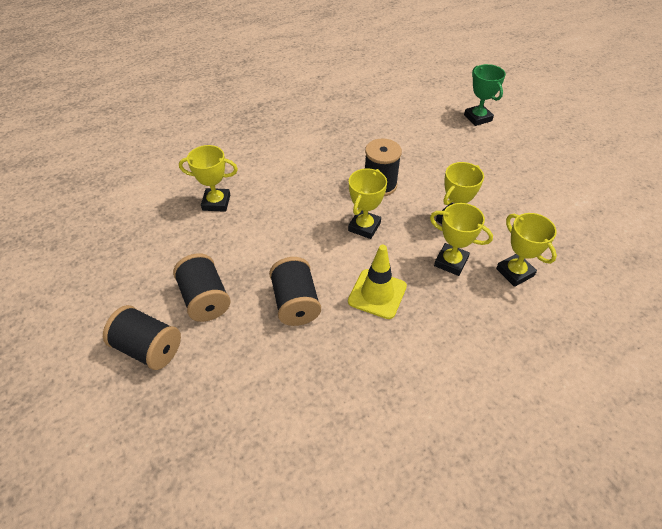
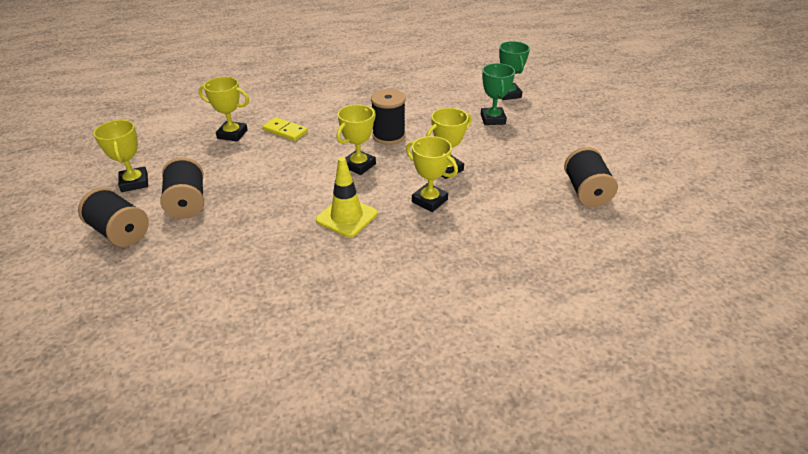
camera: 10 degrees right, 10 degrees down
(271, 191) = (285, 131): none -> yellow domino
(295, 303) = (267, 215): black spool -> black spool (586, 192)
(474, 151) = (492, 119): none -> green trophy
(515, 272) = (489, 215): yellow trophy -> yellow trophy (134, 182)

